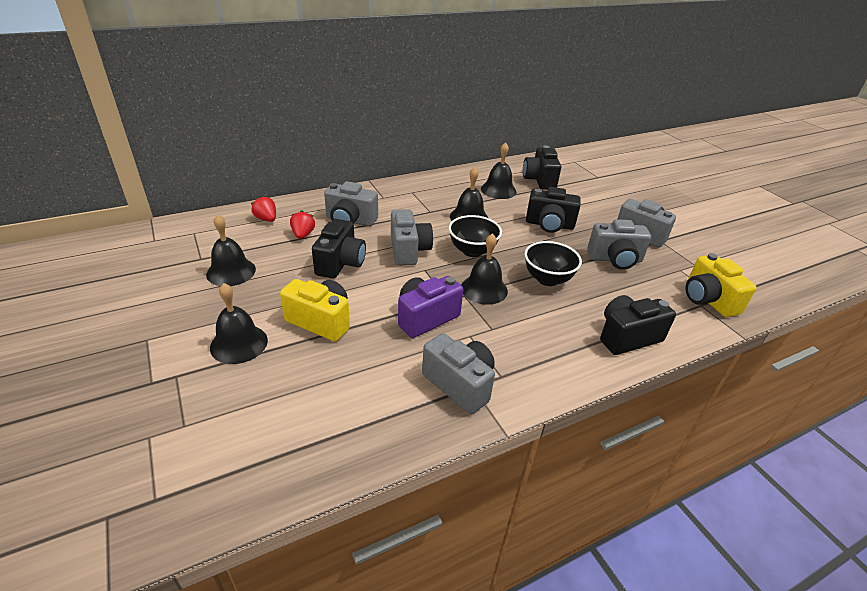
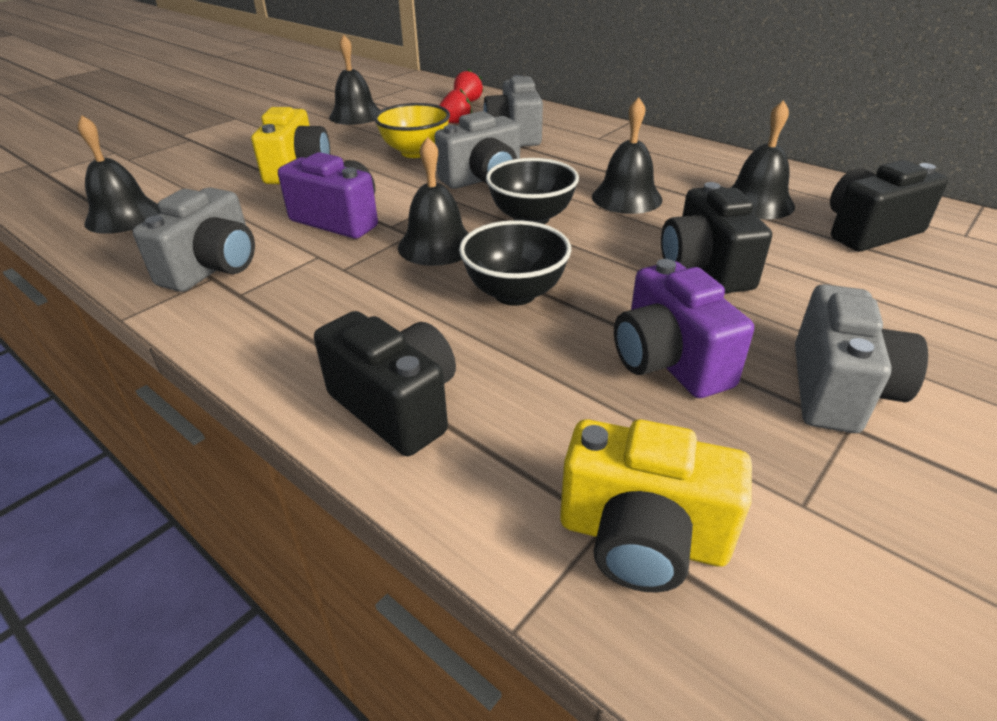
camera: 70 degrees right, 0 degrees up
(239, 343) = (243, 147): black bell -> black bell (123, 216)
(340, 263) = (415, 152): black camera -> yellow bowl
(615, 259) = (669, 361): grey camera -> purple camera
(708, 300) = (642, 538): yellow camera -> yellow camera turned 120 degrees counterclockwise

